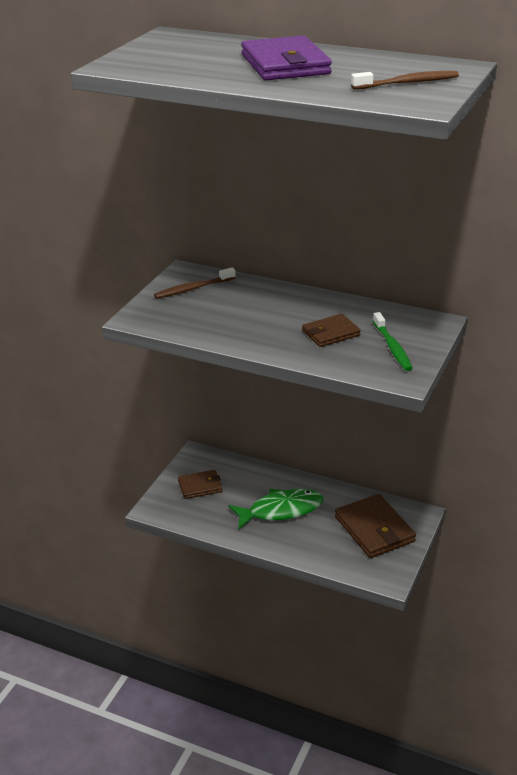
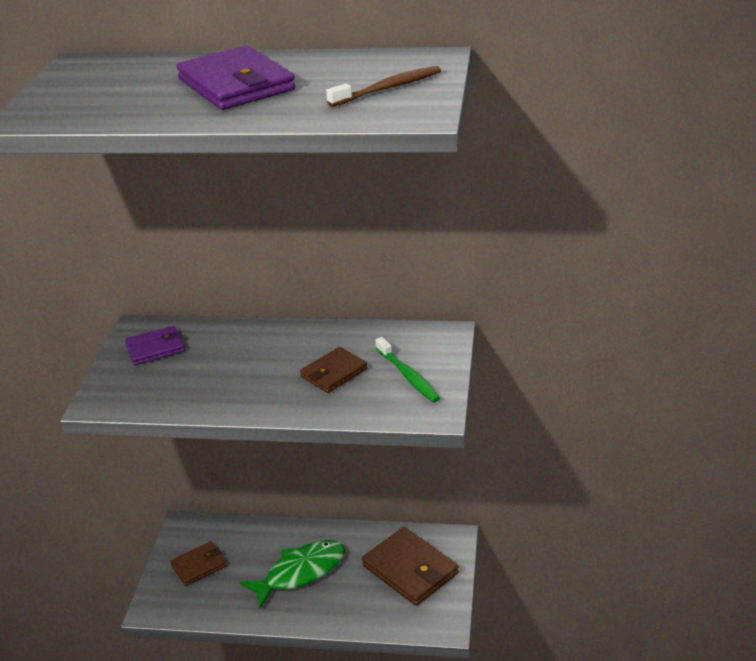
camera: 15 degrees left, 0 degrees up
(193, 288) = (155, 348): brown toothbrush -> purple wallet

